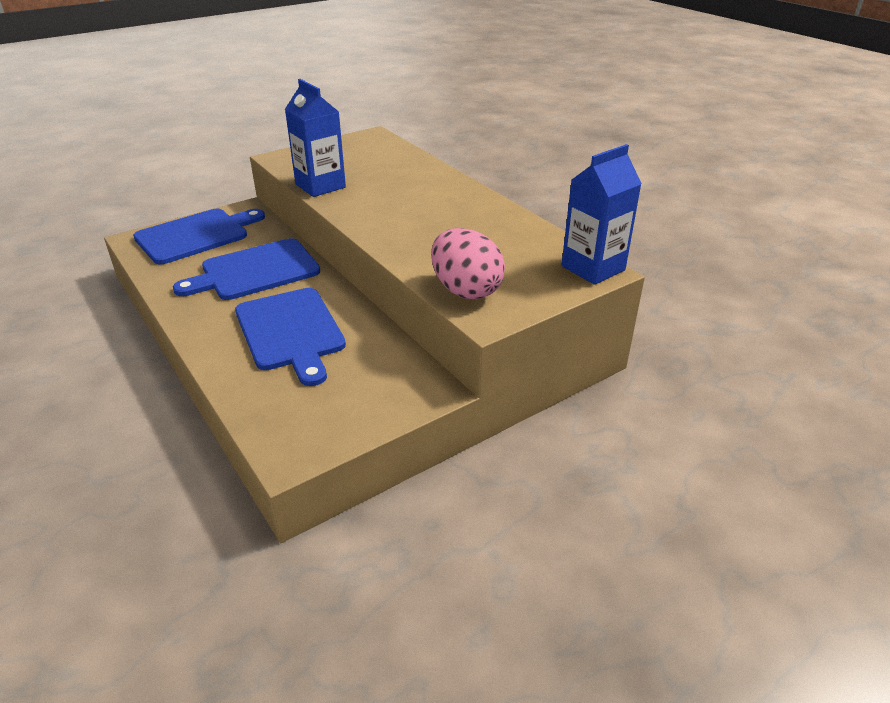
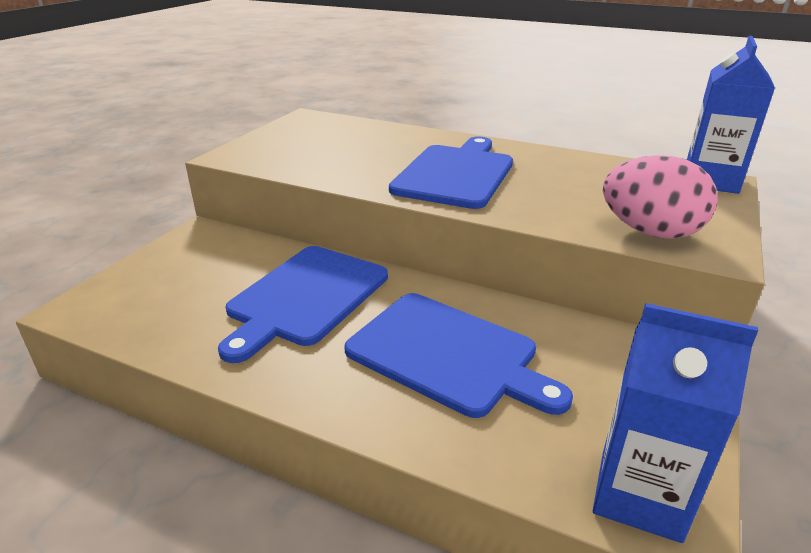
camera: 30 degrees left, 5 degrees down
(196, 235) = (167, 278): blue cutting board -> blue cutting board (455, 174)
(320, 186) = (325, 173): blue carton -> blue carton (640, 495)

